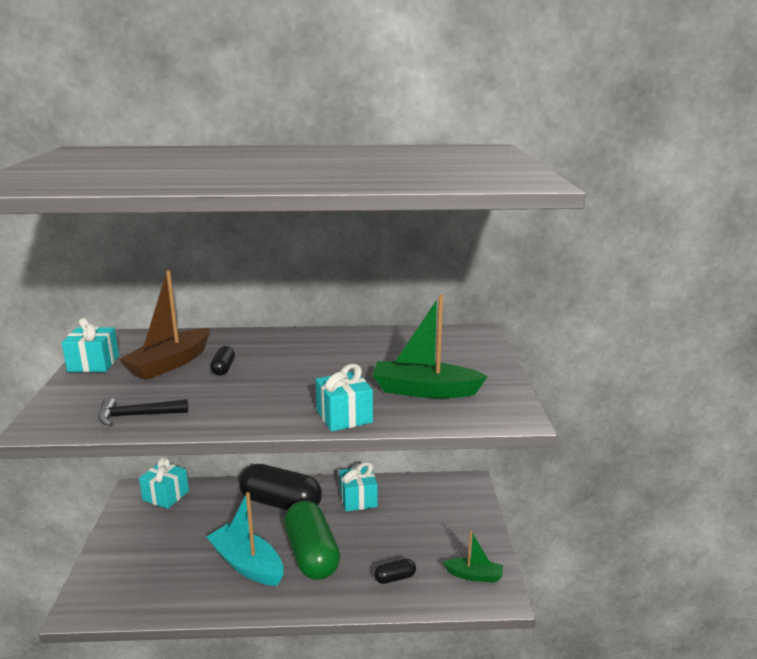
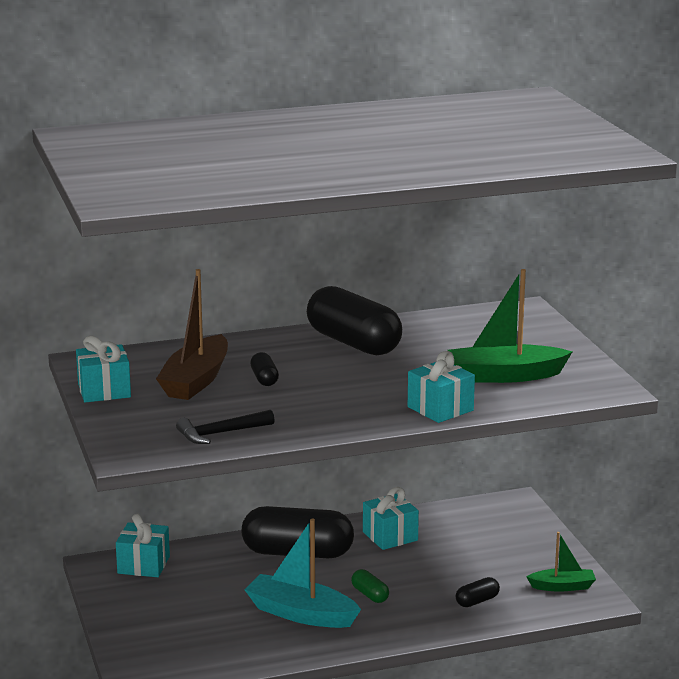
camera: 15 degrees left, 0 degrees up
(311, 555) = (370, 595): green capsule -> green capsule, size x0.42
(321, 346) = (353, 343): none -> black capsule

